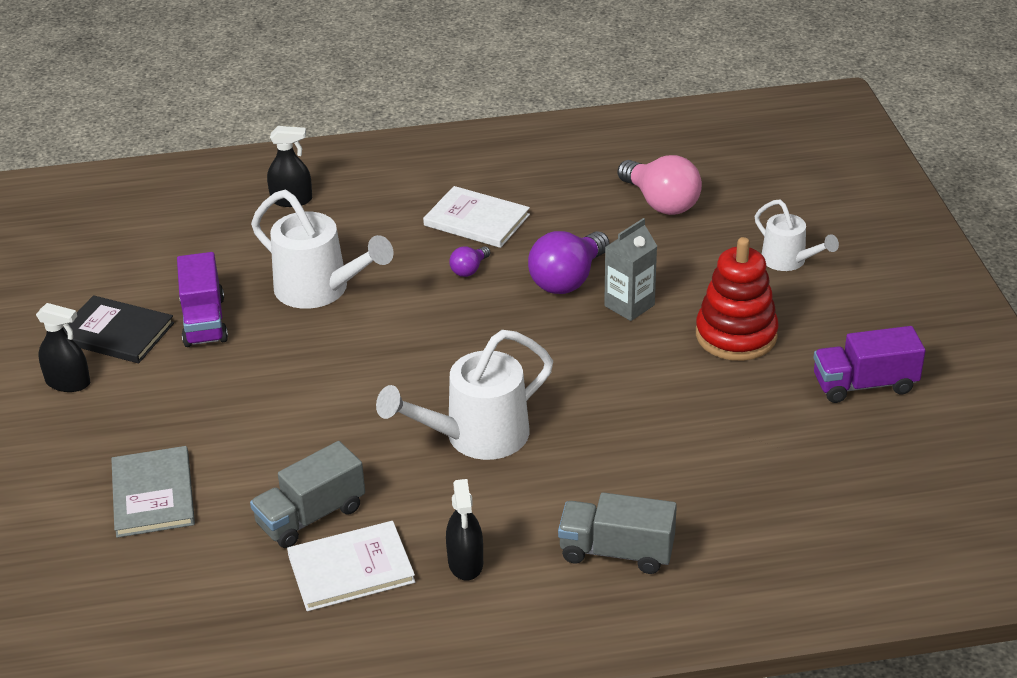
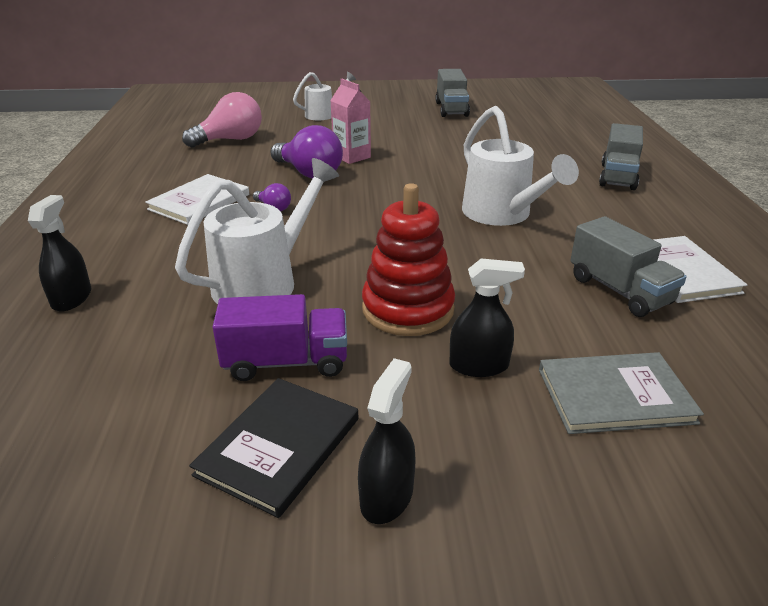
camera: 85 degrees left, 5 degrees down
(465, 562) = (650, 224): black spray bottle -> black spray bottle (479, 365)
(629, 305) = (351, 157): grey carton -> pink carton
(736, 335) = (396, 132): red stacking toy -> red stacking toy (408, 309)
(864, 384) = (451, 109): purple truck -> grey truck

